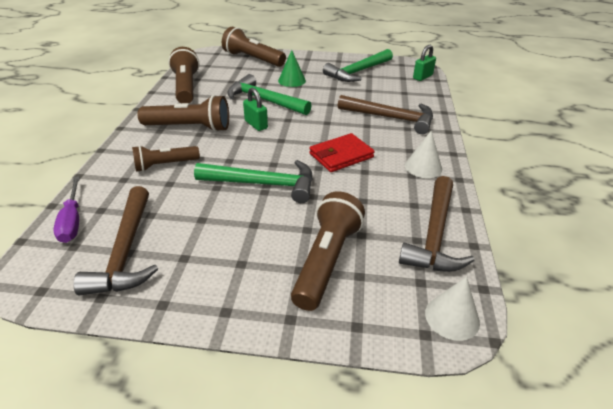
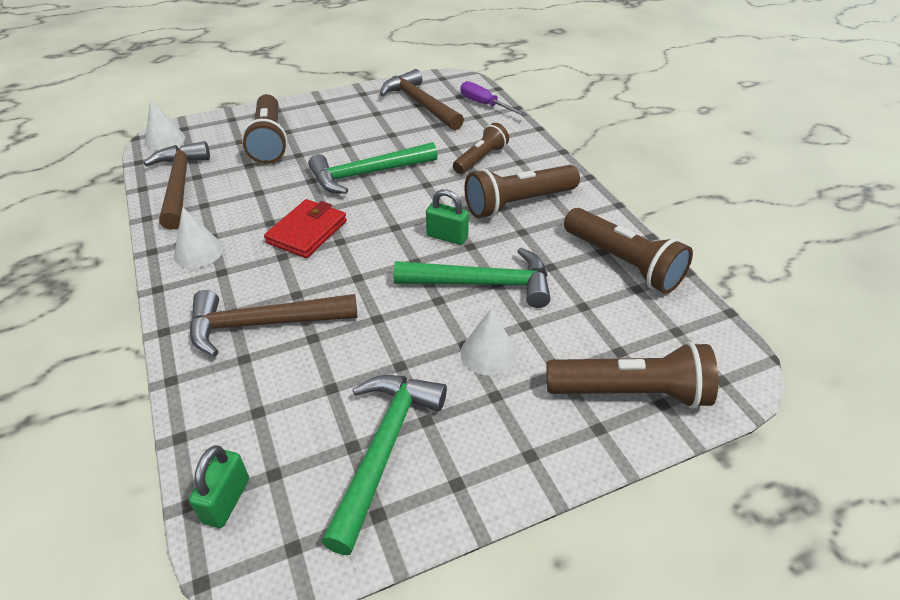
camera: 150 degrees right, 5 degrees up
(292, 80) = (488, 353): green cone -> white cone

